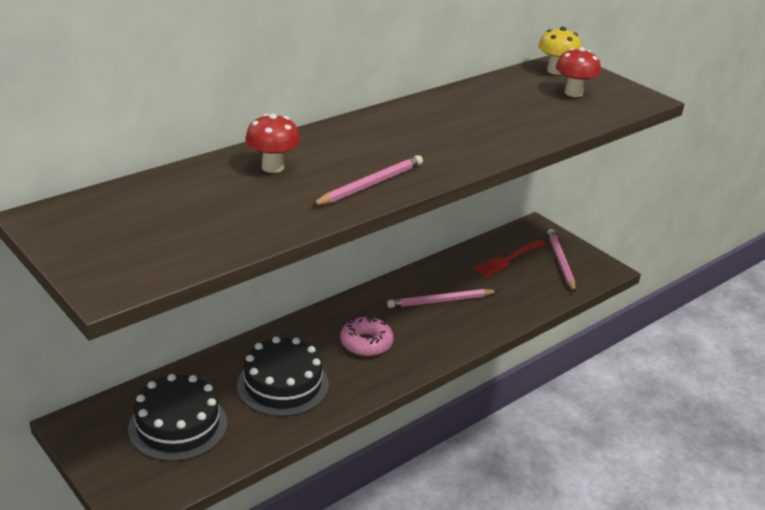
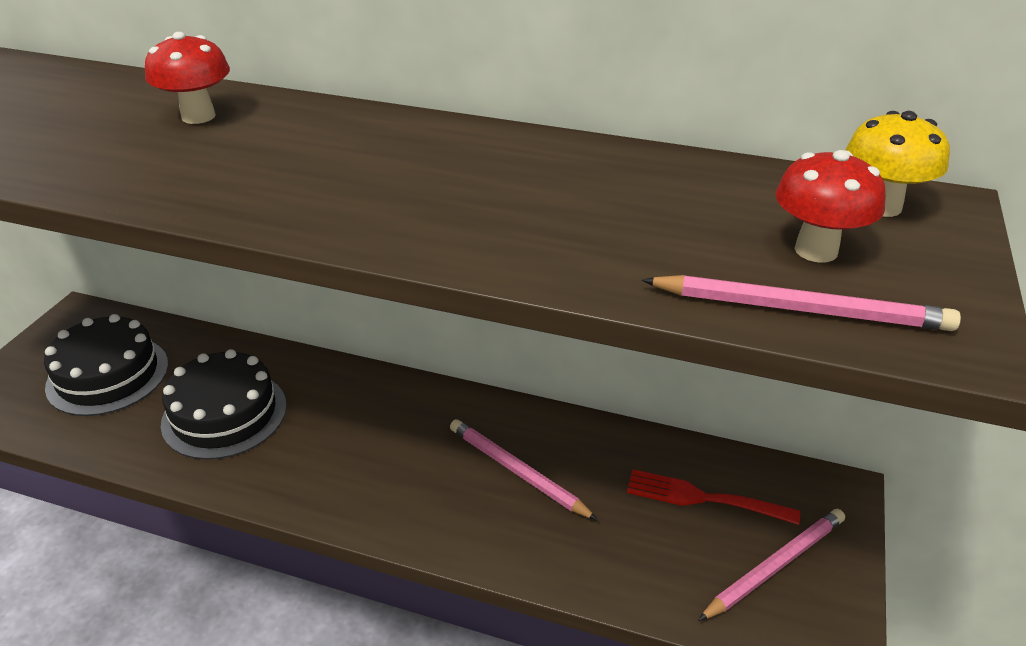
camera: 60 degrees right, 5 degrees up
(366, 343) = (359, 444): pink donut -> none
(370, 185) = (204, 186): pink pencil -> pink pencil (799, 309)

